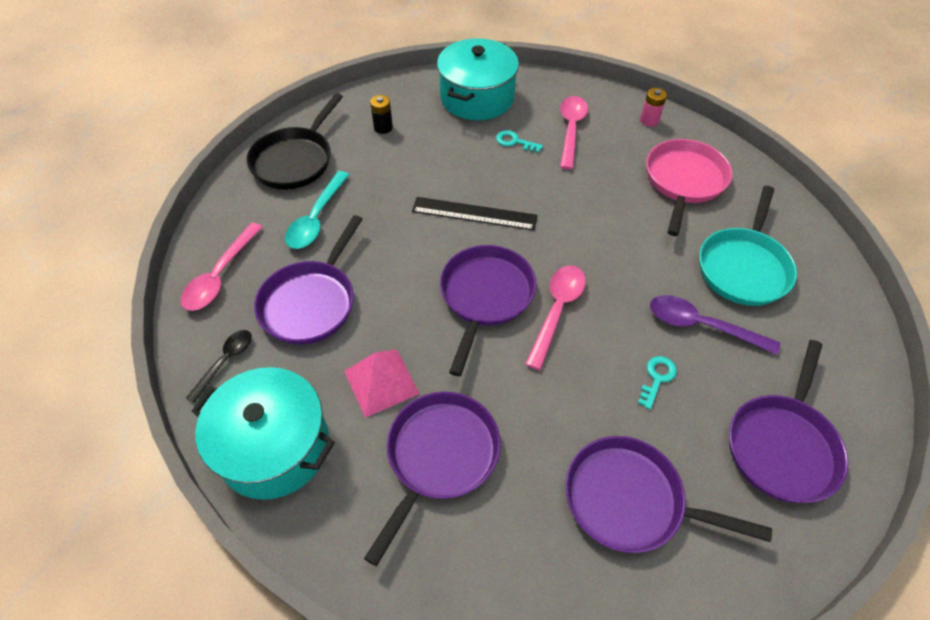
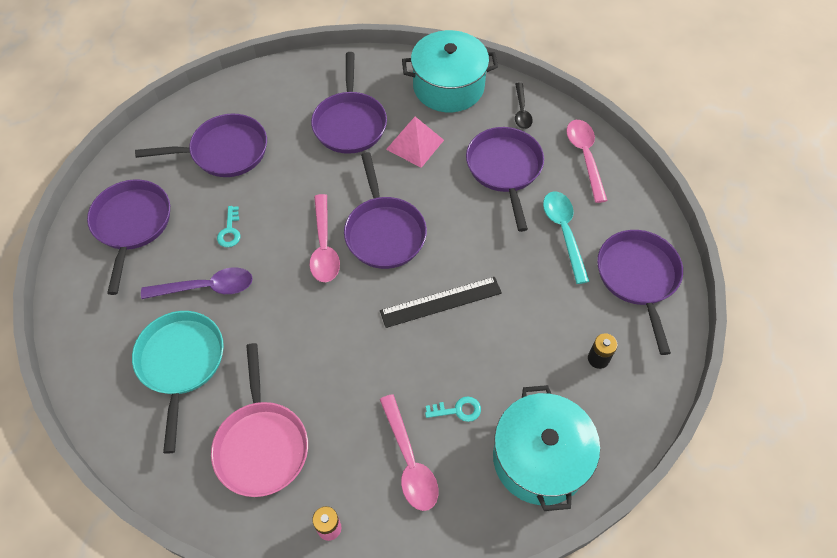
camera: 150 degrees right, 5 degrees up
(295, 160) = (638, 278): black pan -> purple pan

